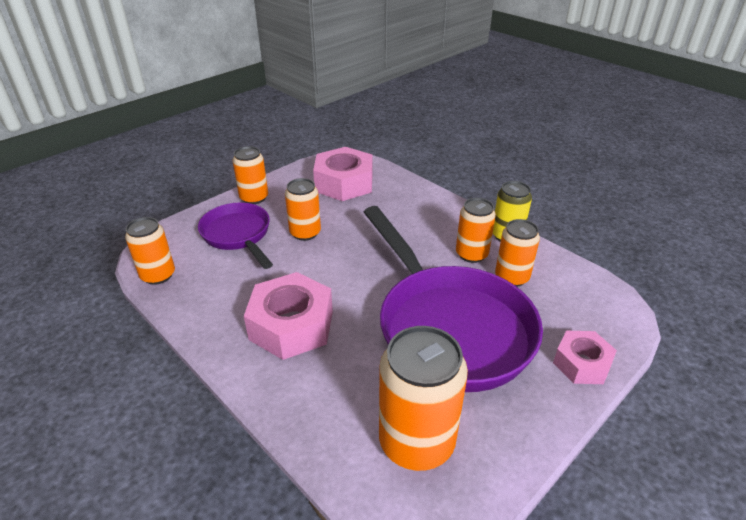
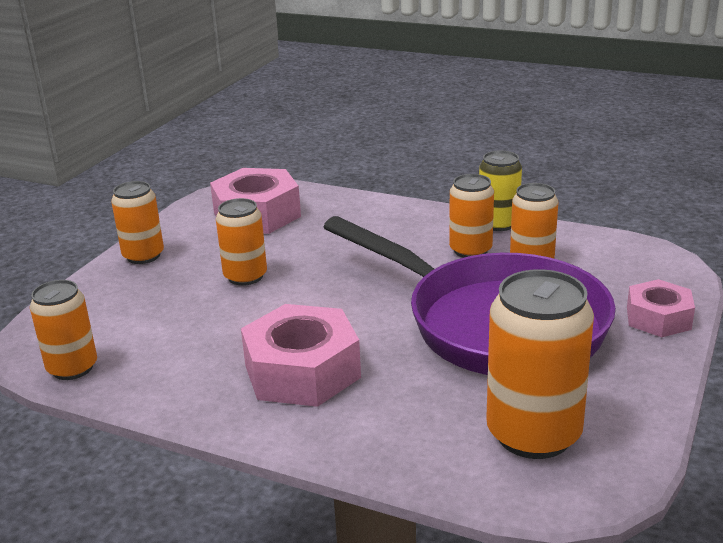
camera: 20 degrees left, 10 degrees down
(238, 235) = (154, 300): purple pan -> none

